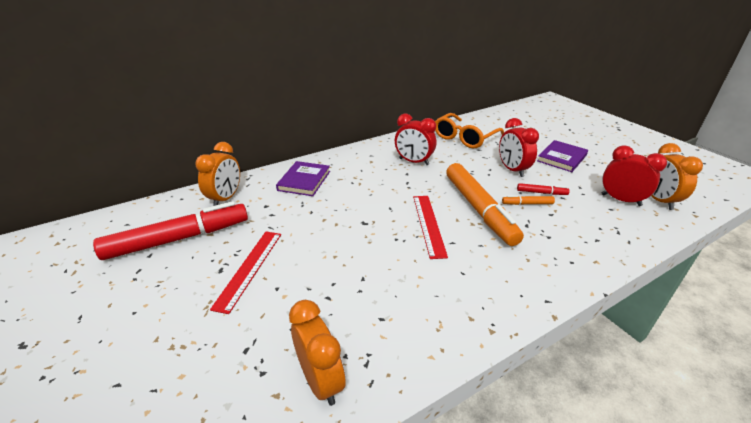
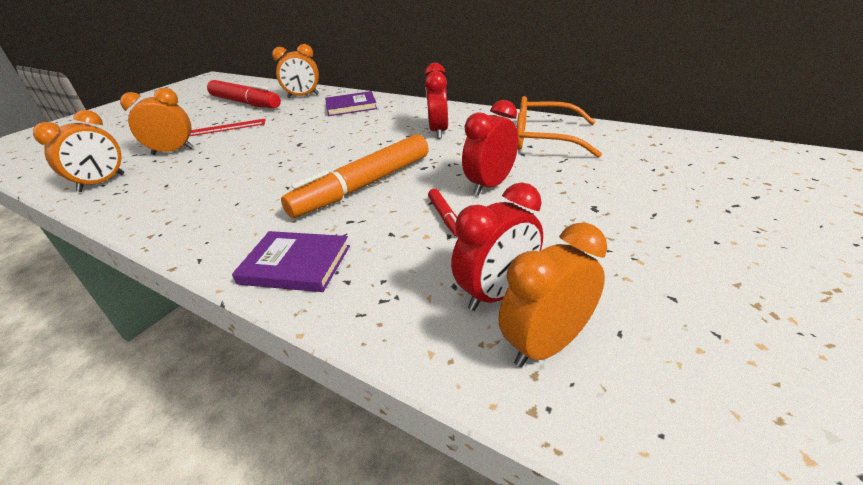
camera: 65 degrees right, 0 degrees up
(281, 310) = (173, 151): none -> orange clock
(428, 224) = (313, 169): red ruler -> none
(527, 204) = (404, 212): orange marker -> none
(562, 158) = (588, 215): purple book -> purple book (295, 264)
(621, 200) = (497, 293): red clock -> red clock turned 45 degrees clockwise

